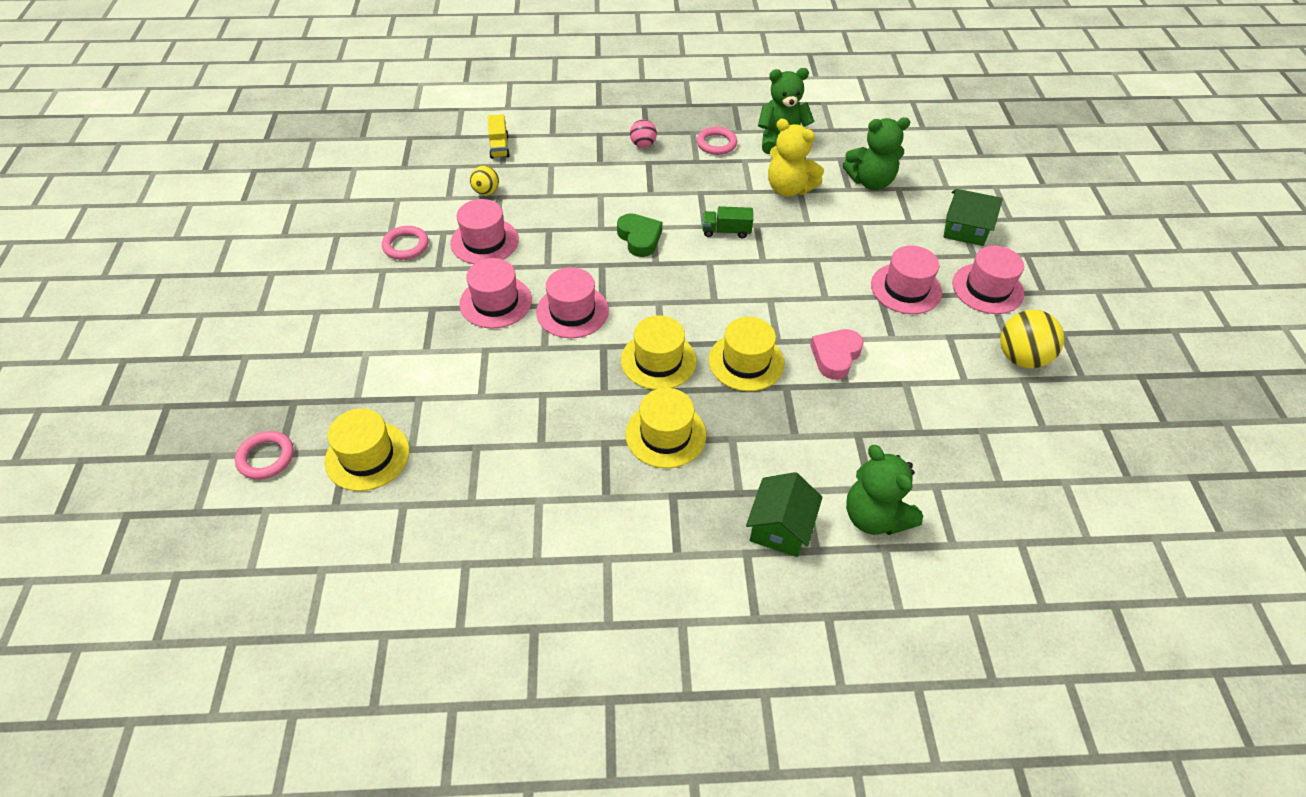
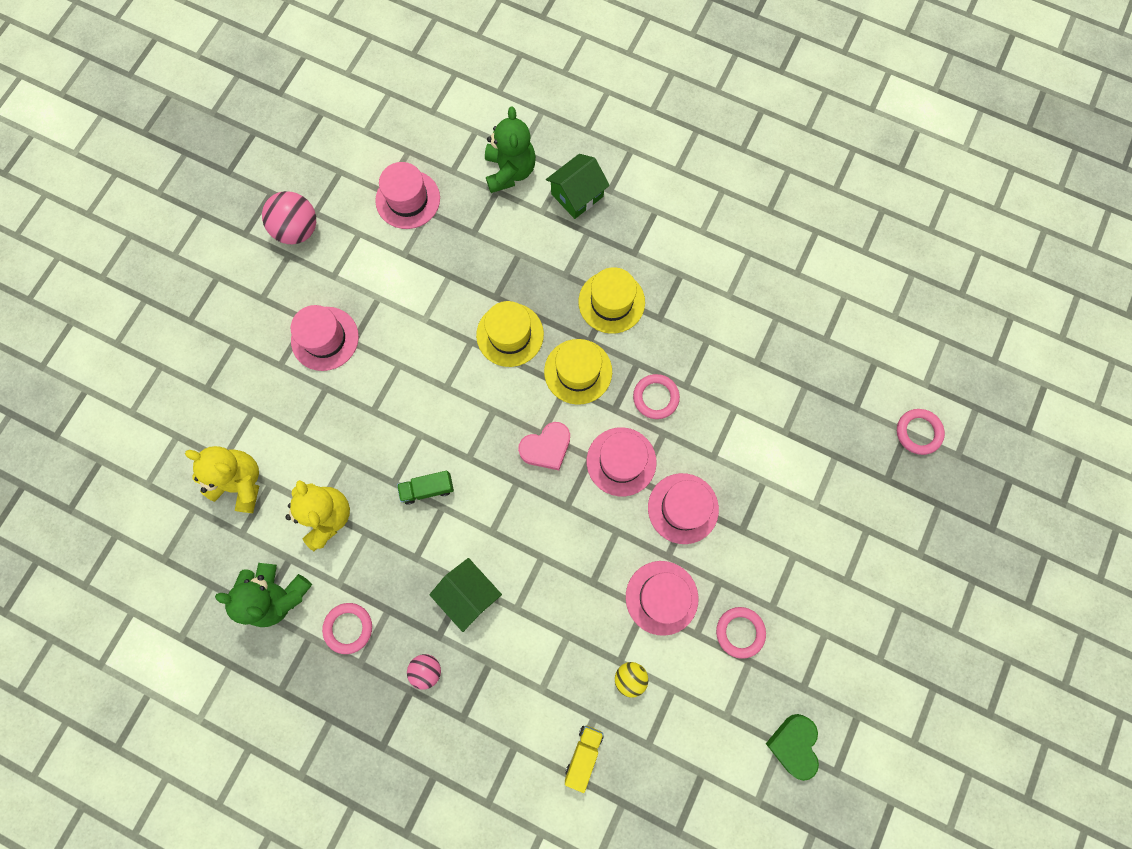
camera: 150 degrees left, 25 degrees up
(367, 456) = (840, 395): yellow hat -> none
(568, 372) = (655, 397): none -> pink ring
(639, 238) = (513, 523): green heart -> green heart (793, 745)
(726, 231) = (427, 489): green truck -> green truck turned 135 degrees clockwise
(835, 356) = (437, 303): pink heart -> pink heart (546, 448)
(870, 181) = (241, 482): green teddy bear -> yellow teddy bear
(964, 230) = (214, 375): green house -> green house (469, 594)
(987, 288) = (258, 303): pink hat -> pink hat (408, 199)
(1021, 358) = (298, 230): yellow ball -> pink ball

